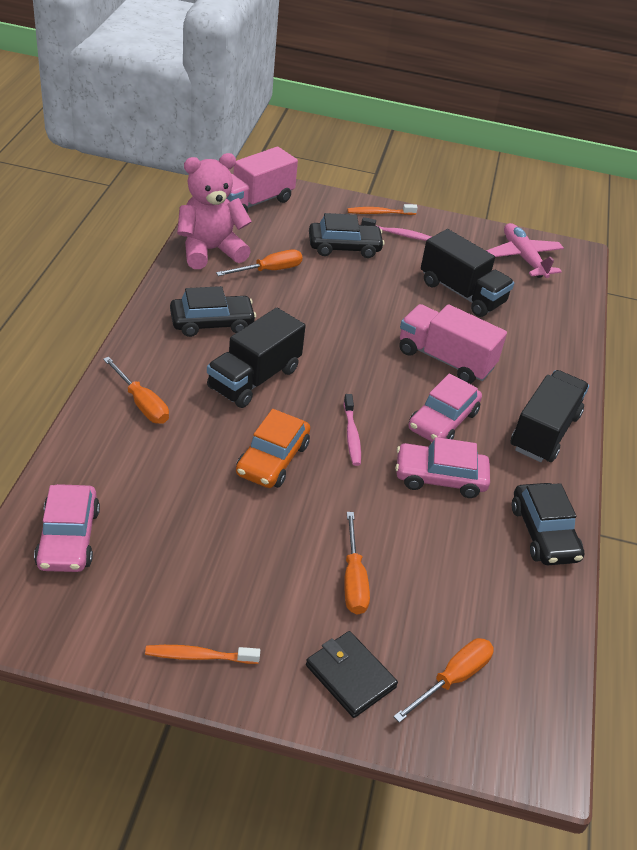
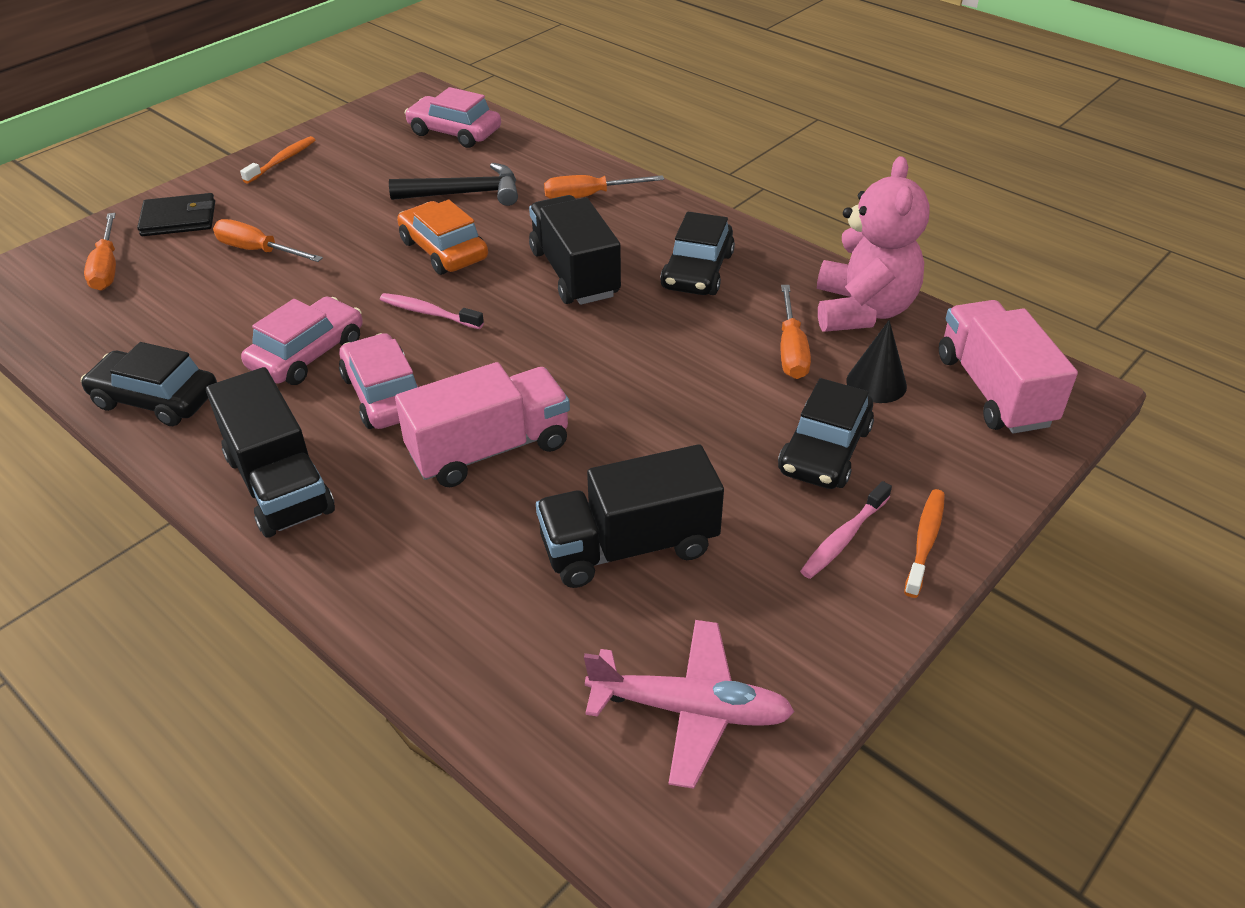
camera: 125 degrees right, 0 degrees up
(181, 481) = (464, 194): none -> black hammer
(277, 238) = (876, 383): none -> black cone

